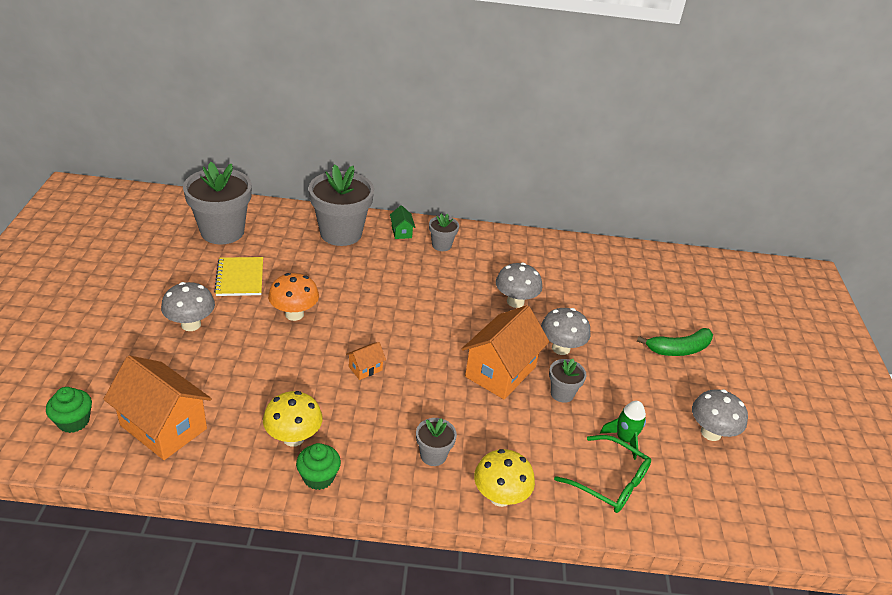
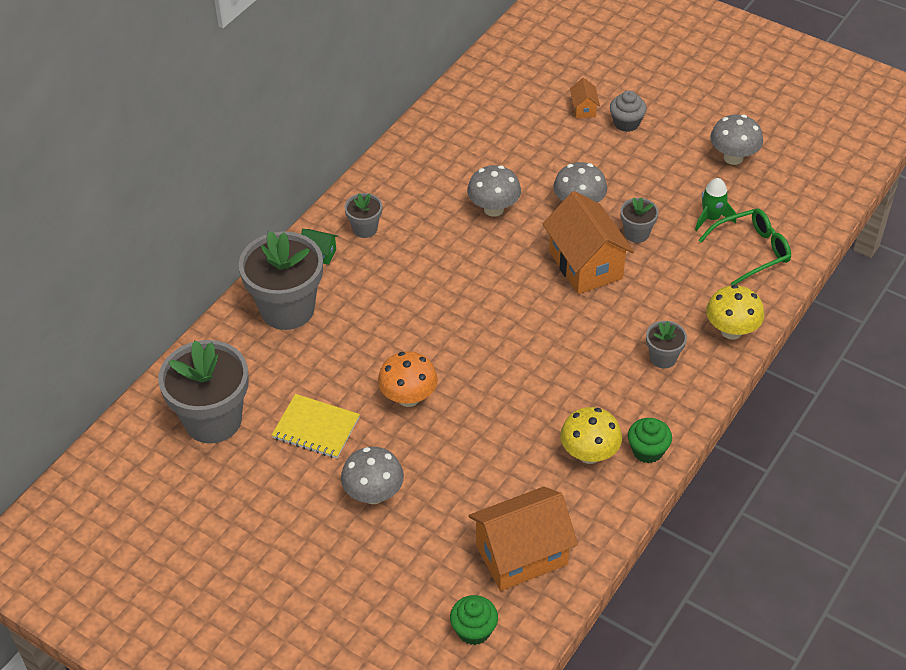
camera: 55 degrees left, 10 degrees up
(365, 368) = (525, 367): orange house -> orange house (583, 109)
(678, 349) = (626, 123): green banana -> grey cupcake

